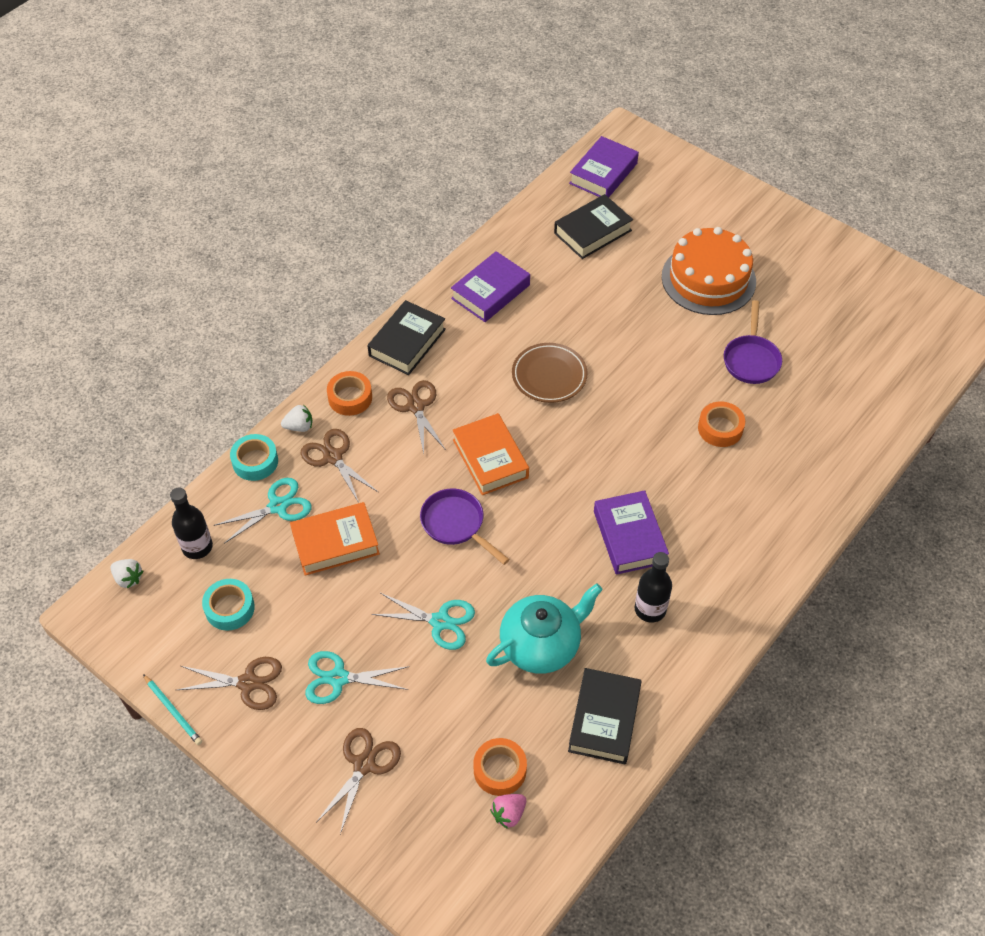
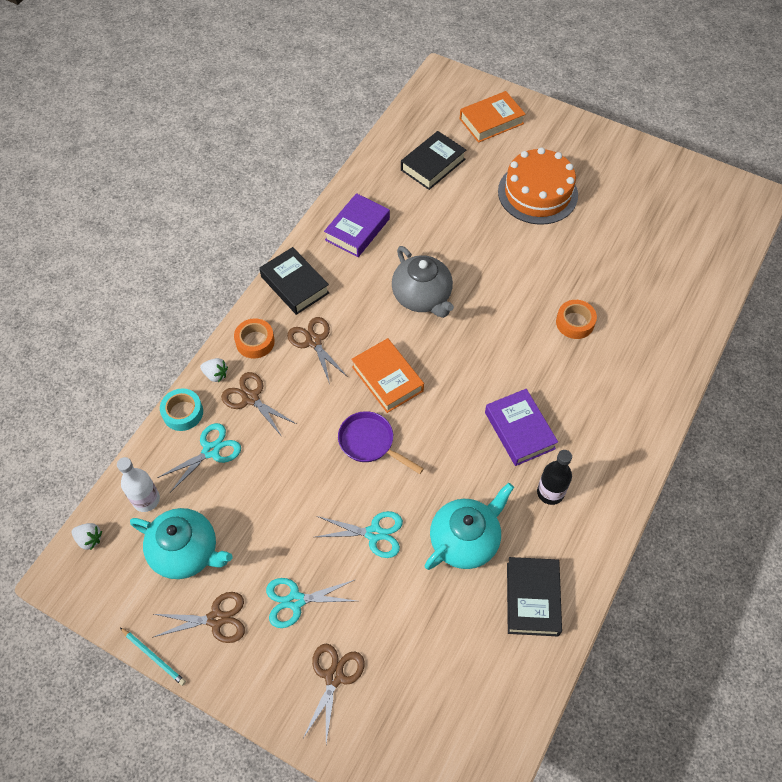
camera: 10 degrees left, 5 degrees up
(197, 547) = (146, 500): black bottle -> white bottle
(230, 608) = (186, 552): turquoise tape -> turquoise teapot
(299, 426) = (215, 375): white strawberry -> white strawberry turned 45 degrees clockwise
(335, 543) = (268, 476): orange book -> orange book (491, 121)
(407, 342) = (295, 285): black book -> black book turned 60 degrees counterclockwise
(500, 770) = (453, 660): orange tape -> none
(508, 814) = (468, 699): pink strawberry -> none
(549, 376) = (422, 297): brown plate -> grey teapot
(603, 173) = (431, 112): purple book -> none
(751, 359) = (587, 258): purple pan -> none

